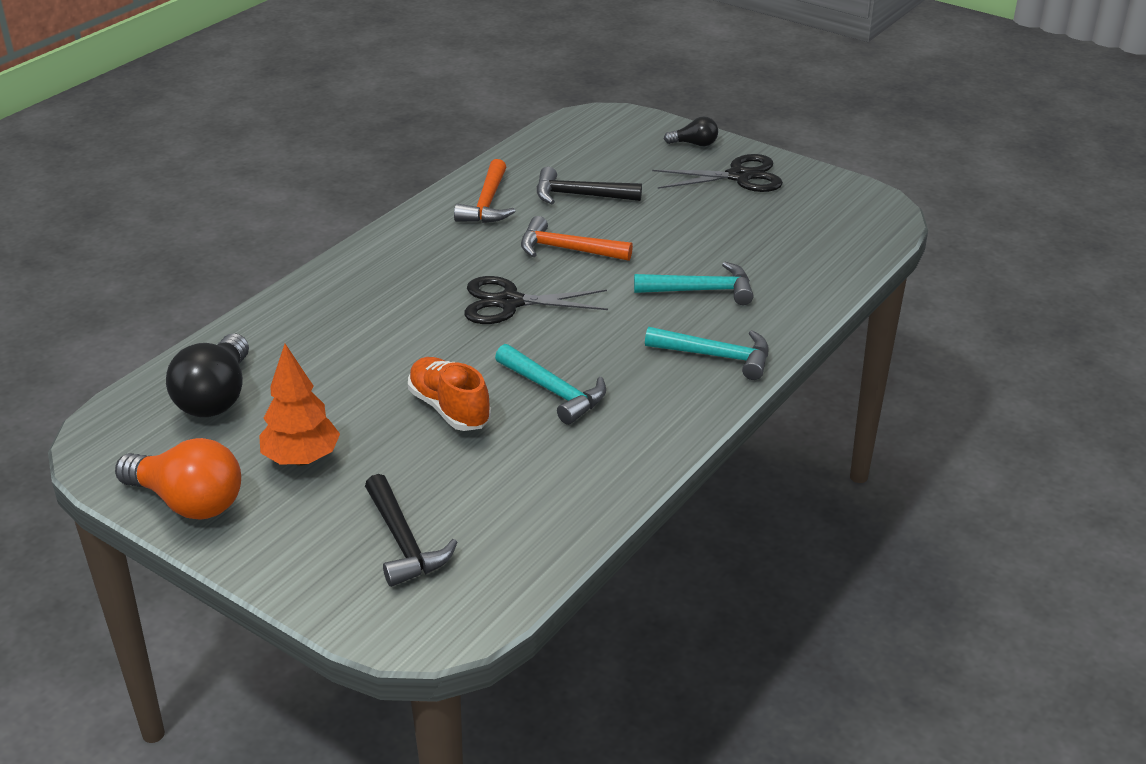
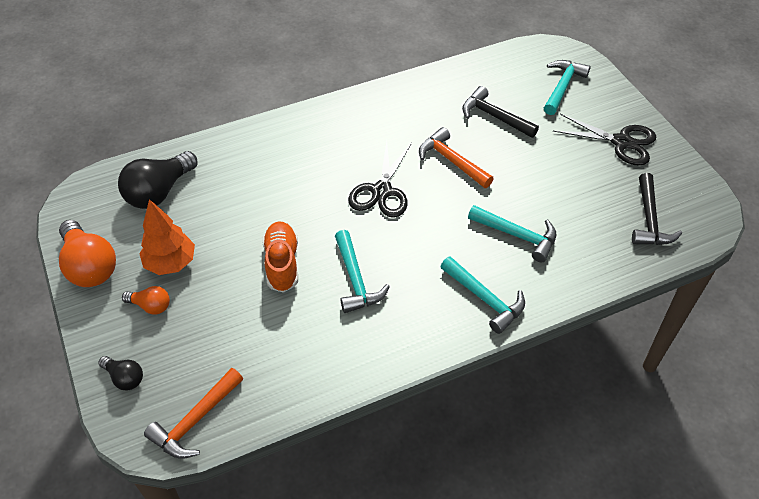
camera: 30 degrees right, 15 degrees up
(315, 509) = (151, 306): none -> orange light bulb
(403, 542) = (180, 358): black hammer -> black hammer (649, 220)
(487, 204) = (428, 100): orange hammer -> orange hammer (195, 421)
(509, 302) = (381, 191): black scissors -> black scissors turned 105 degrees counterclockwise
(632, 147) = (562, 87): none -> turquoise hammer
(694, 144) = (610, 100): black light bulb -> black light bulb (124, 378)

